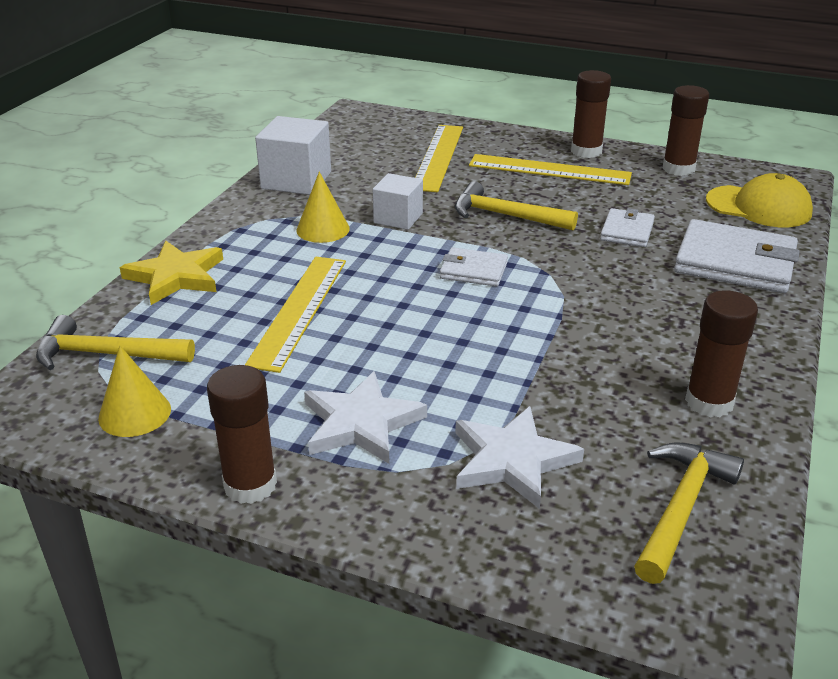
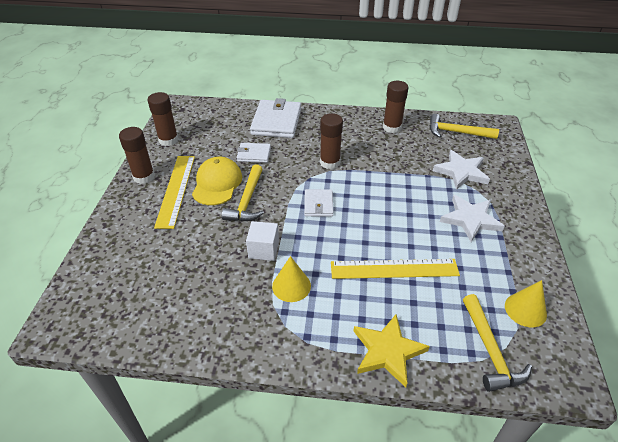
camera: 105 degrees left, 10 degrees up
(250, 485) = (534, 245): brown glue stick -> brown glue stick (330, 162)
(296, 180) = (213, 327): white cube -> none
(438, 157) = (158, 248): yellow ruler -> none
(758, 207) = (214, 115): yellow cap -> yellow cap (217, 183)

